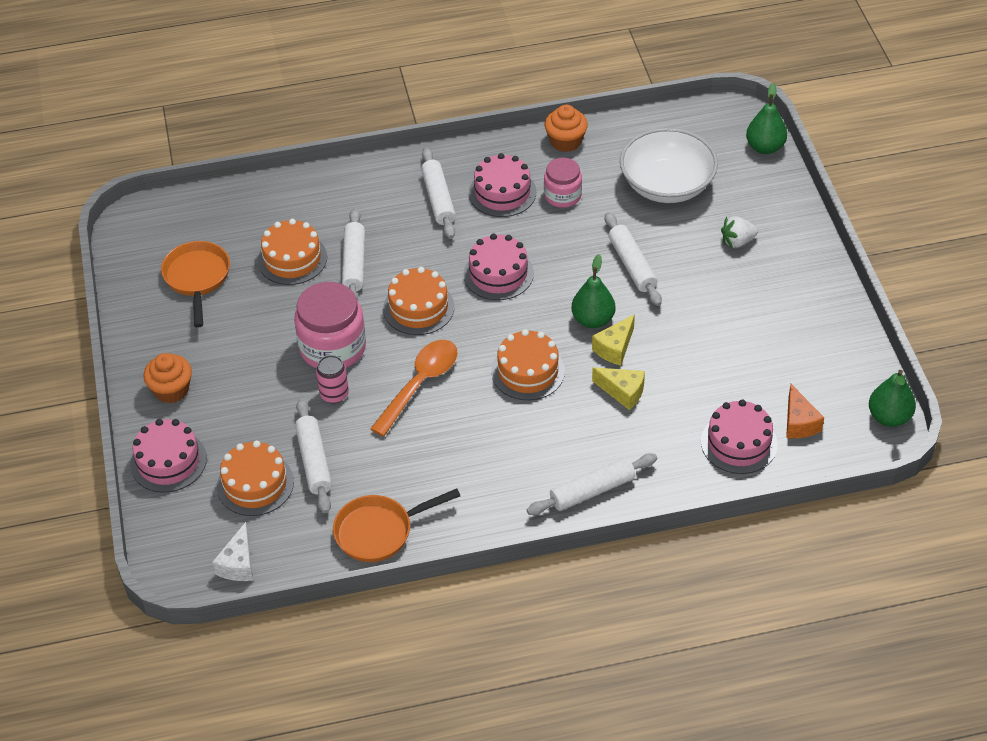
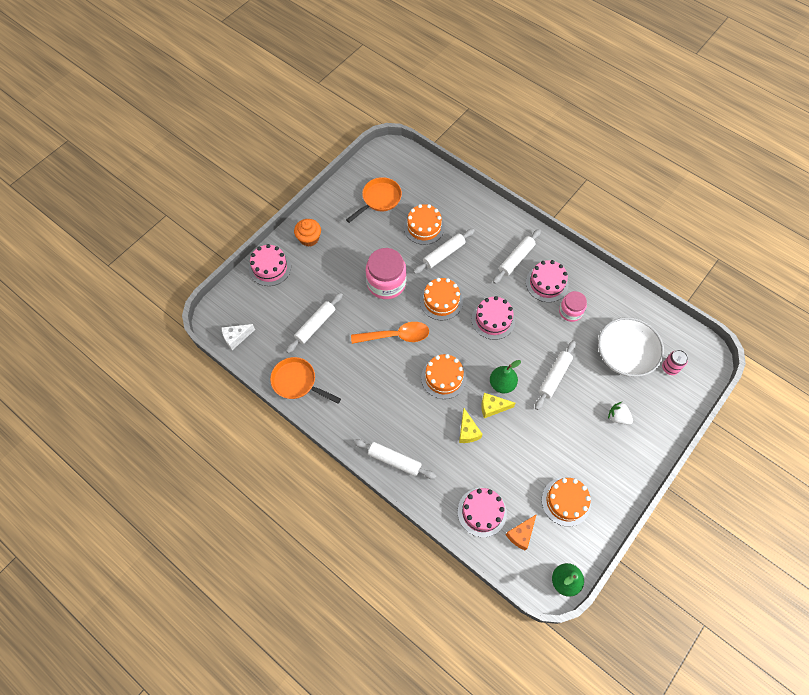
camera: 50 degrees right, 15 degrees up
(255, 484) = (284, 311): orange cake -> orange cake (566, 501)
(334, 394) = (360, 304): pink can -> pink can (670, 368)
(565, 141) = (608, 287): orange cupcake -> none
(765, 147) = (699, 385): green pear -> none

